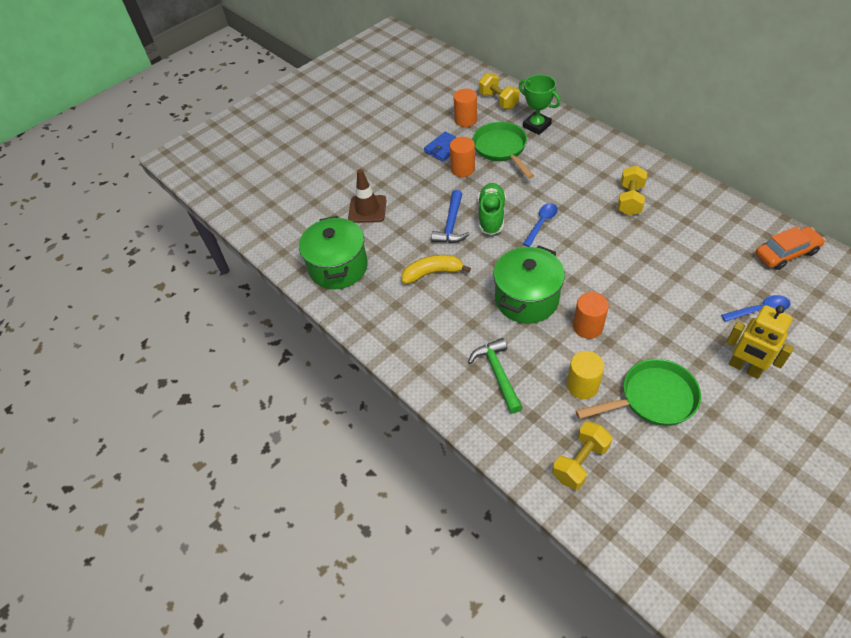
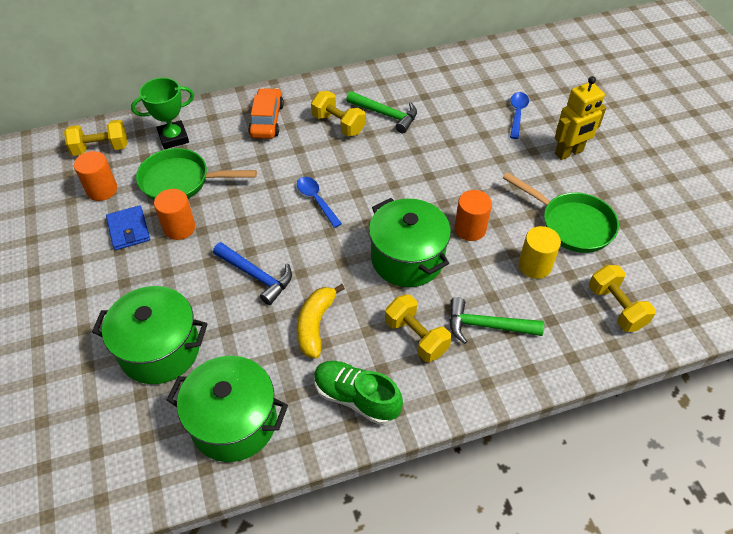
camera: 70 degrees left, 0 degrees up
(367, 209) = (160, 350): brown traffic cone -> green pot
(459, 333) = (416, 337): none -> yellow dumbbell
(491, 216) = (272, 235): green shoe -> green shoe (356, 398)
(652, 398) = (571, 224): green pan -> green pan turned 120 degrees clockwise
(668, 222) = (385, 115): none -> green hammer
(786, 253) = (470, 69): orange car -> orange car (267, 120)

